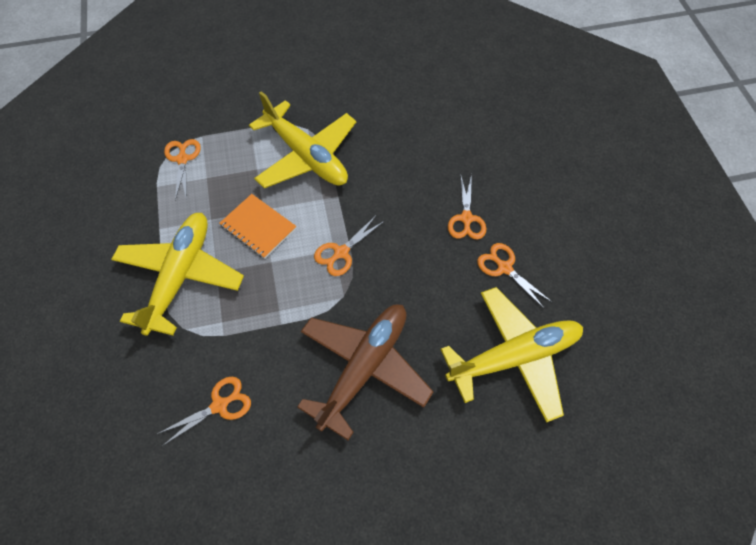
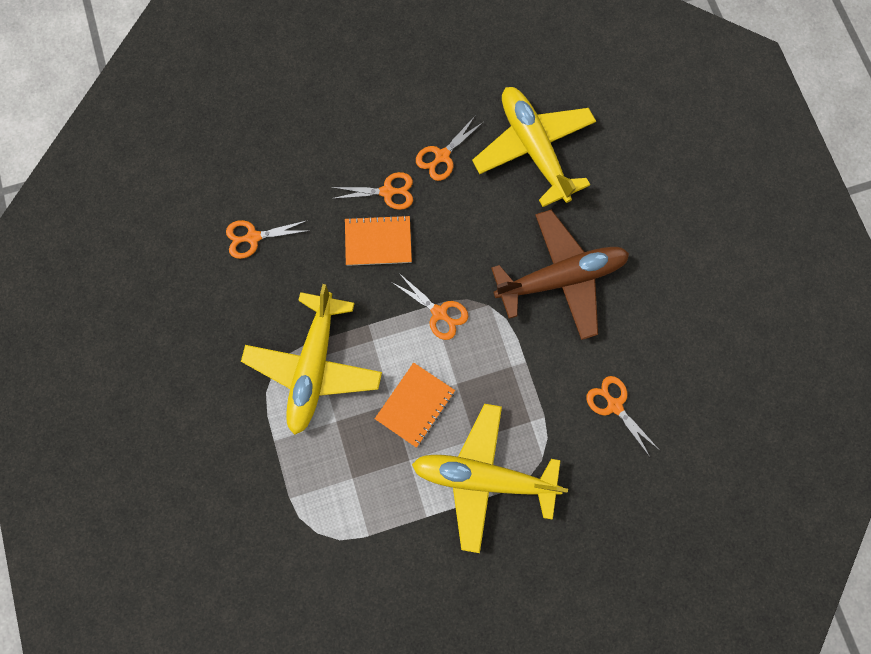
camera: 95 degrees left, 15 degrees up
(182, 159) = (326, 514): orange scissors -> orange scissors (253, 237)
(306, 156) = (314, 366): yellow plane -> yellow plane turned 150 degrees clockwise
(364, 368) = (561, 278): brown plane -> brown plane turned 135 degrees clockwise
(416, 208) = (378, 241): none -> orange notebook

